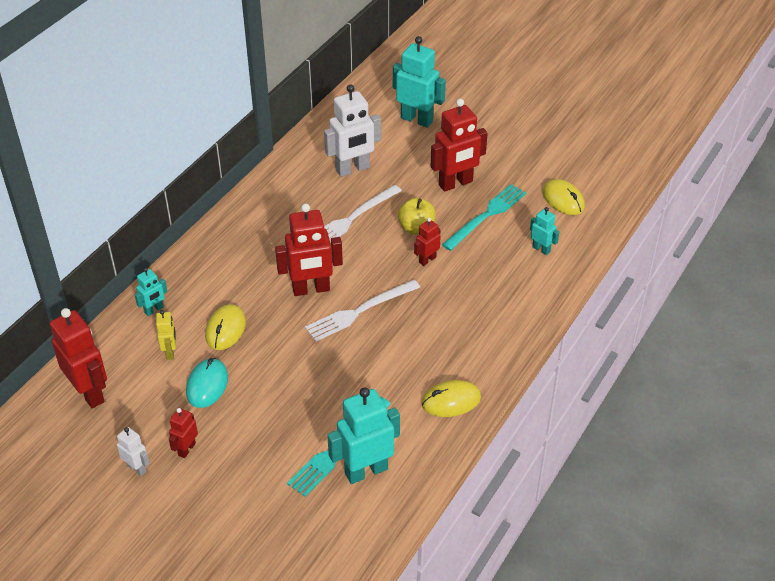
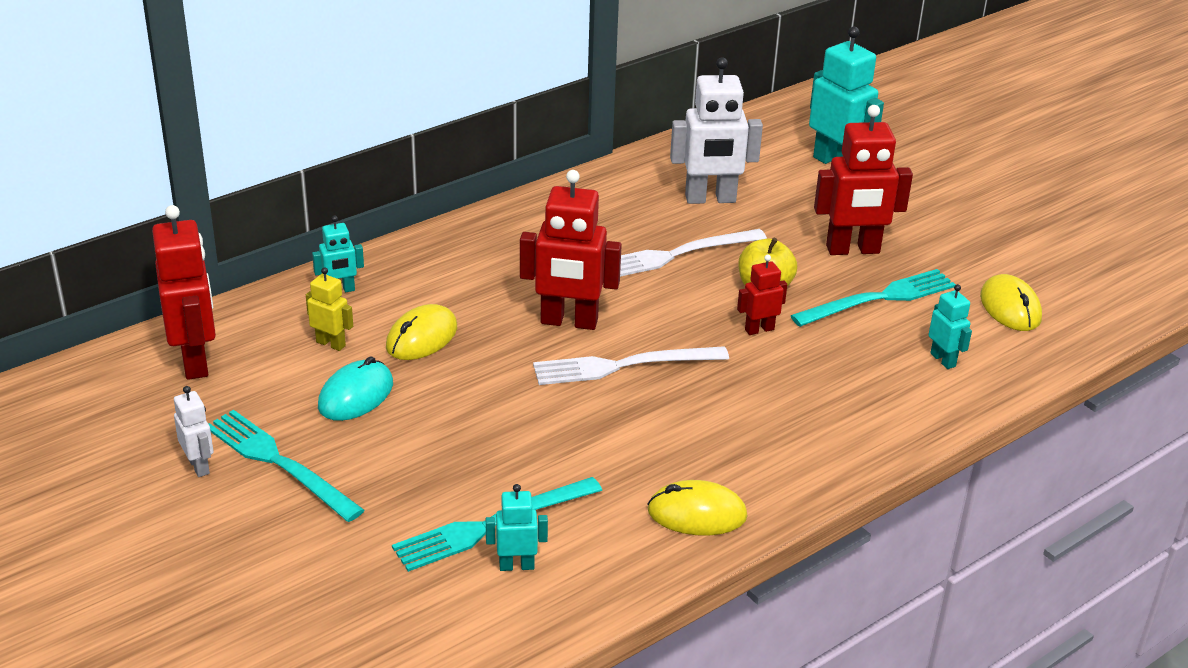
camera: 20 degrees right, 10 degrees down
(170, 352) = (331, 344): yellow robot -> yellow robot turned 75 degrees counterclockwise
(186, 449) = (280, 463): red robot -> turquoise fork
(366, 471) = (516, 565): turquoise robot -> turquoise robot, size x0.51

